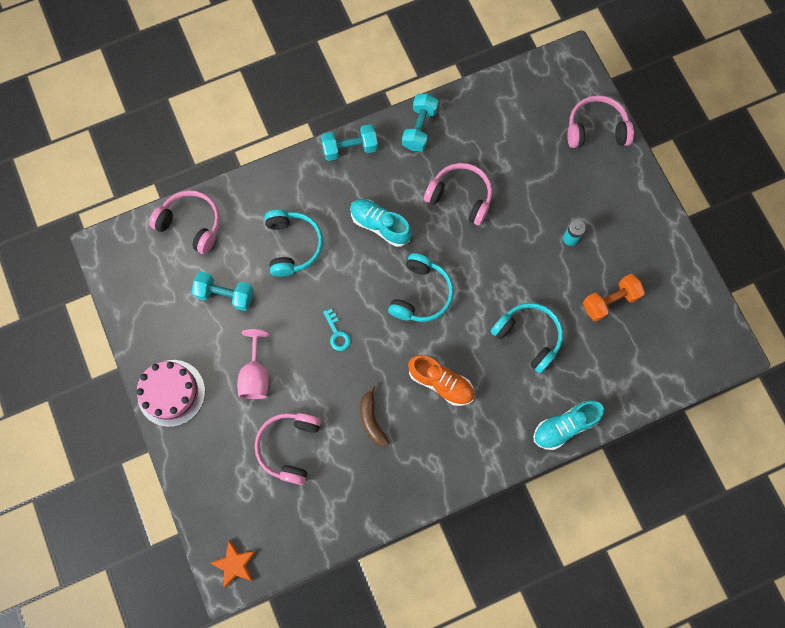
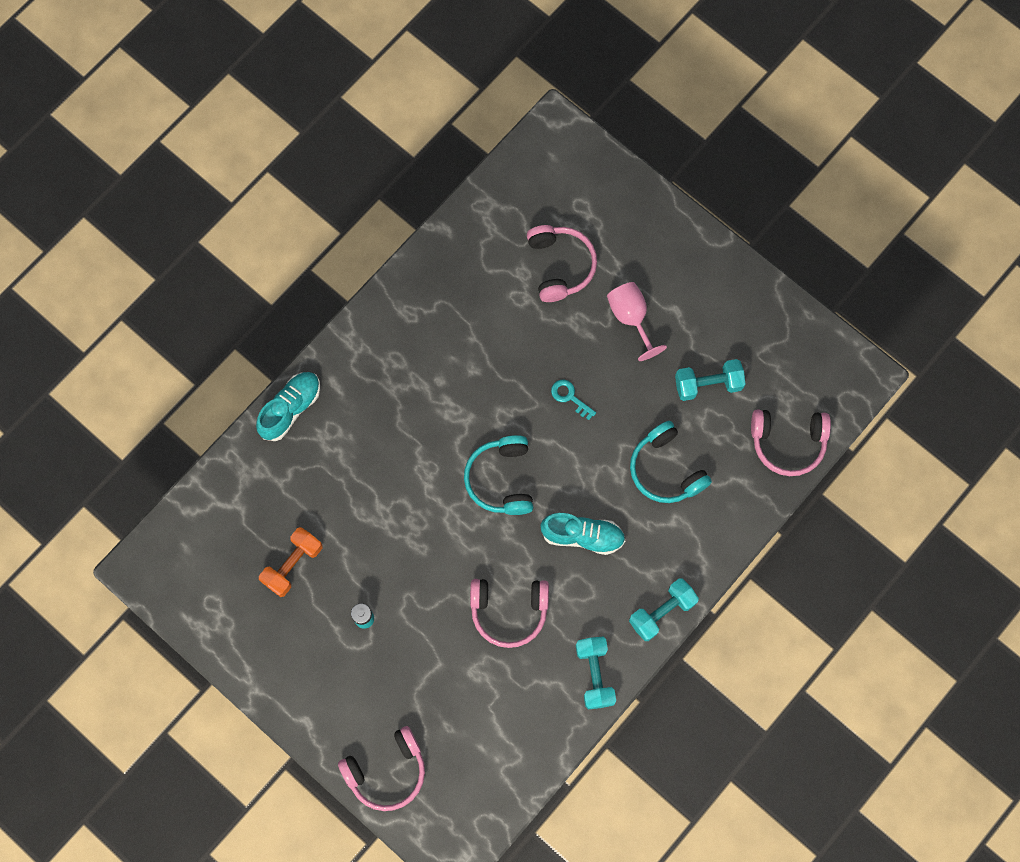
camera: 155 degrees right, 0 degrees up
(171, 393) = (706, 263): pink cake -> none
(235, 564) = (556, 141): orange star -> none
(371, 420) = (491, 327): brown banana -> none
(441, 383) = (437, 395): orange shoe -> none
(529, 336) = (366, 485): turquoise headphones -> none

